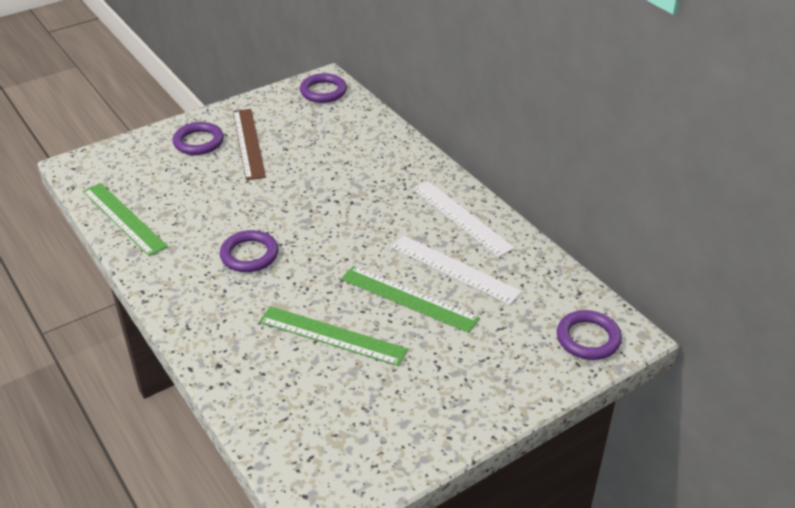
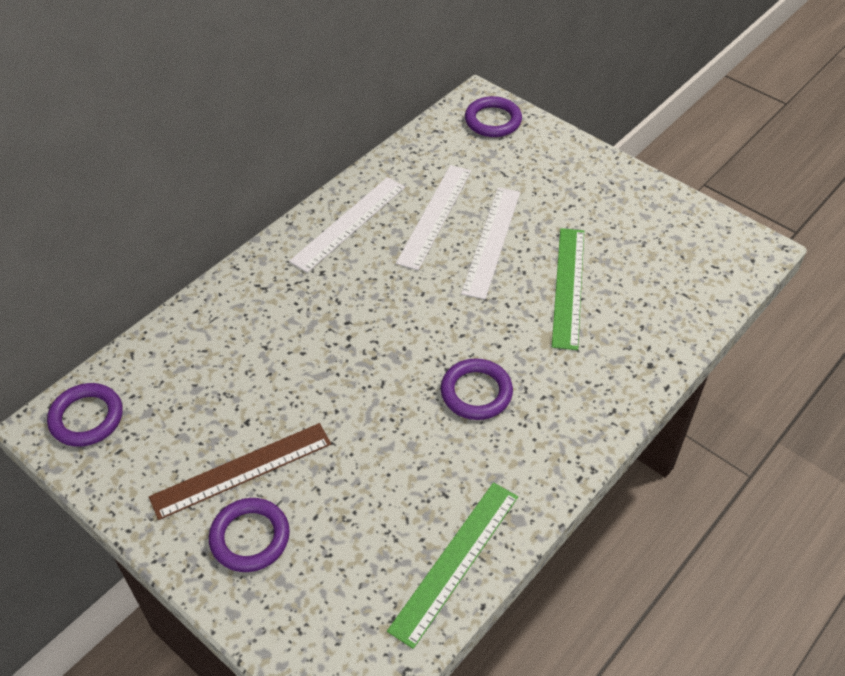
camera: 105 degrees left, 10 degrees up
(408, 298) = (491, 241): green ruler -> white ruler

